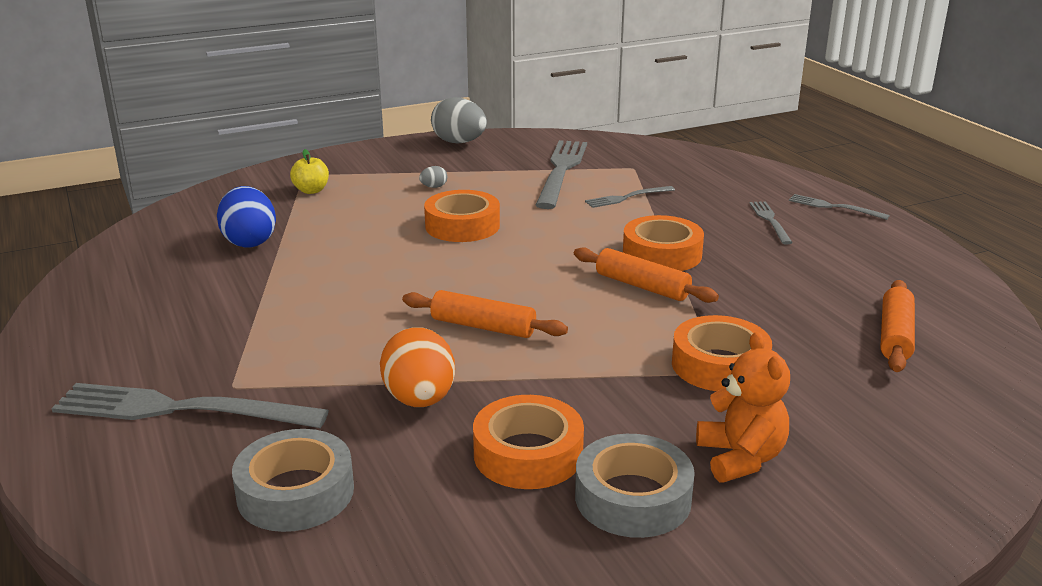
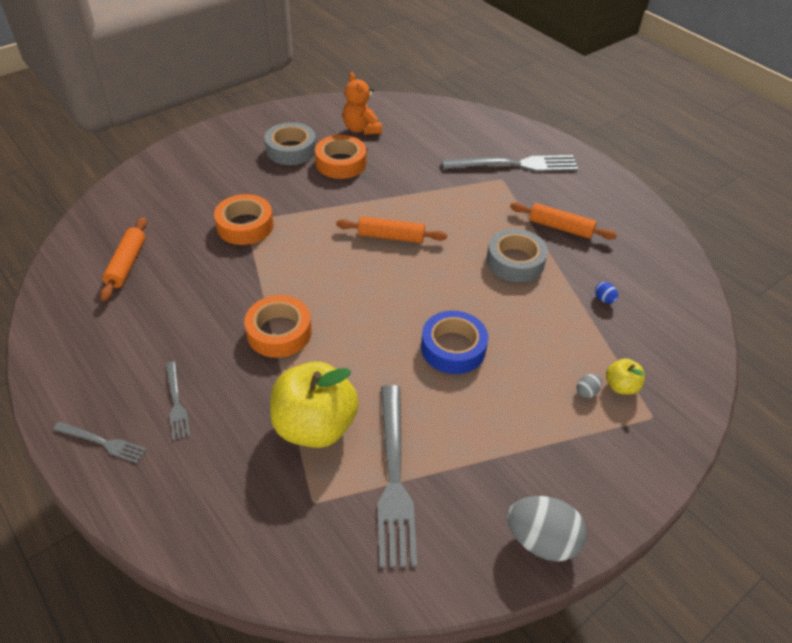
camera: 165 degrees right, 20 degrees up
(249, 241) = (604, 299): blue egg -> blue egg, size x0.43
(295, 492) = (432, 136): grey tape -> grey tape (515, 261)
(419, 400) = (404, 184): orange egg -> none
(434, 187) = (512, 414): grey egg -> grey egg (587, 392)
(462, 226) = (453, 348): orange tape -> blue tape
(627, 197) = (315, 426): grey fork -> yellow apple
(642, 286) = (293, 290): orange rolling pin -> orange rolling pin (560, 227)
(740, 458) = (241, 172): orange teddy bear -> orange teddy bear (361, 129)

